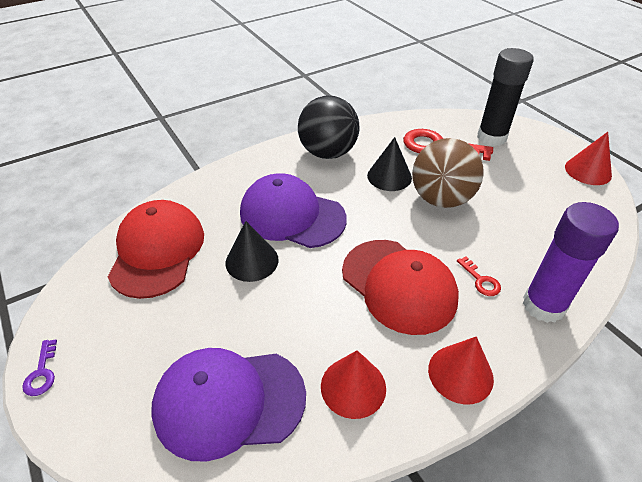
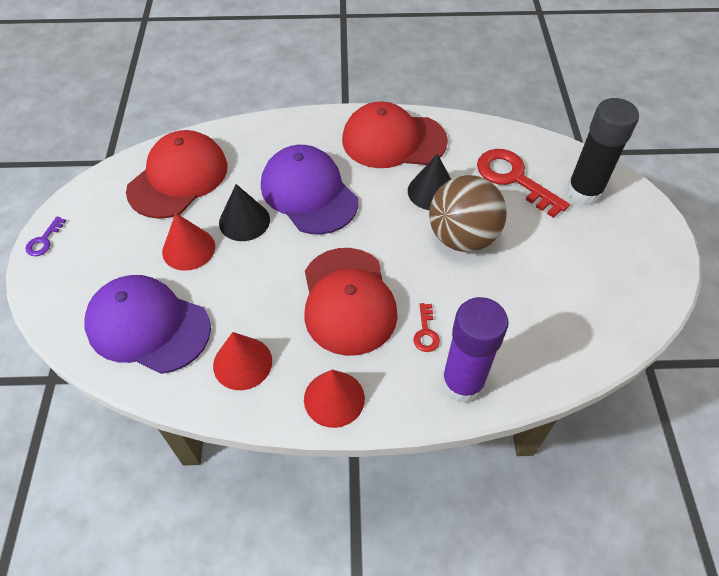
camera: 30 degrees right, 10 degrees up
(328, 152) = (393, 140): black ball -> red cap
(588, 171) = (657, 276): red cone -> red cone (188, 249)

